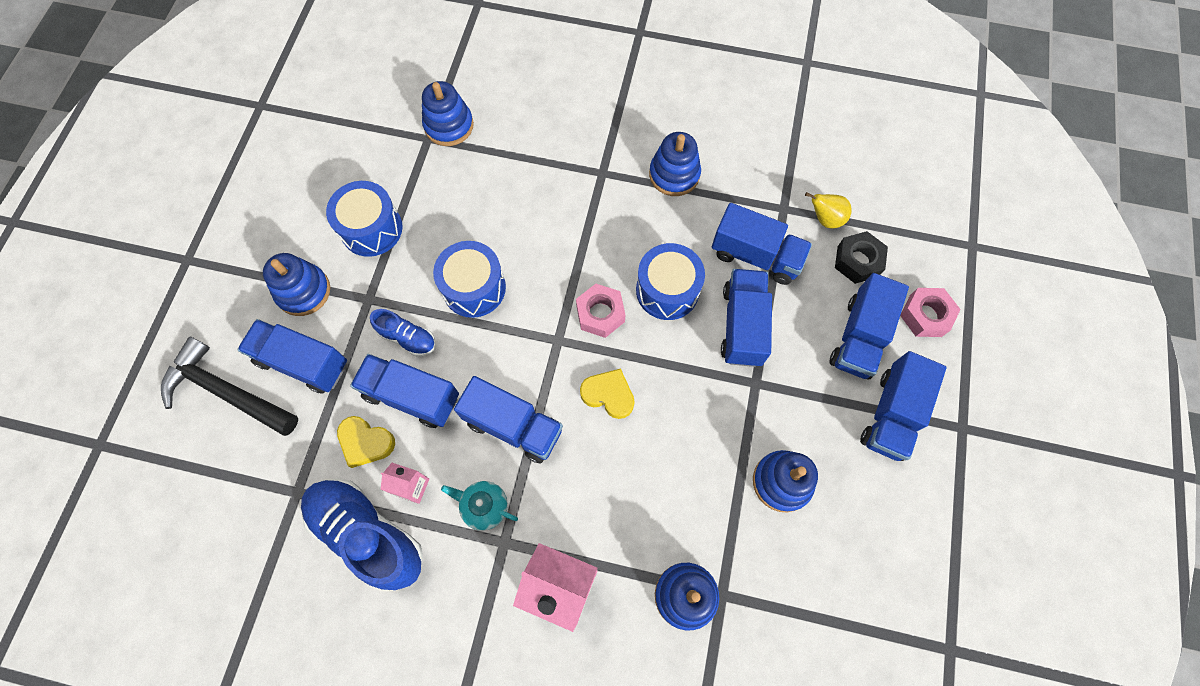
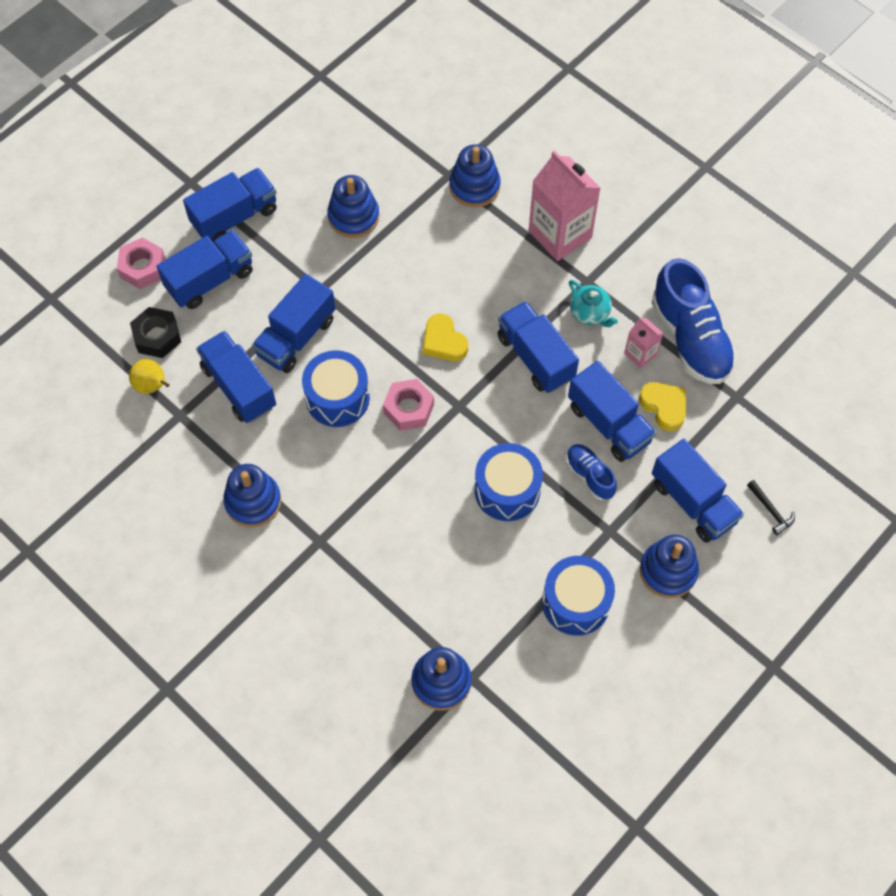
camera: 150 degrees left, 5 degrees down
(227, 392) = (770, 510): black hammer -> black hammer, size x0.42

